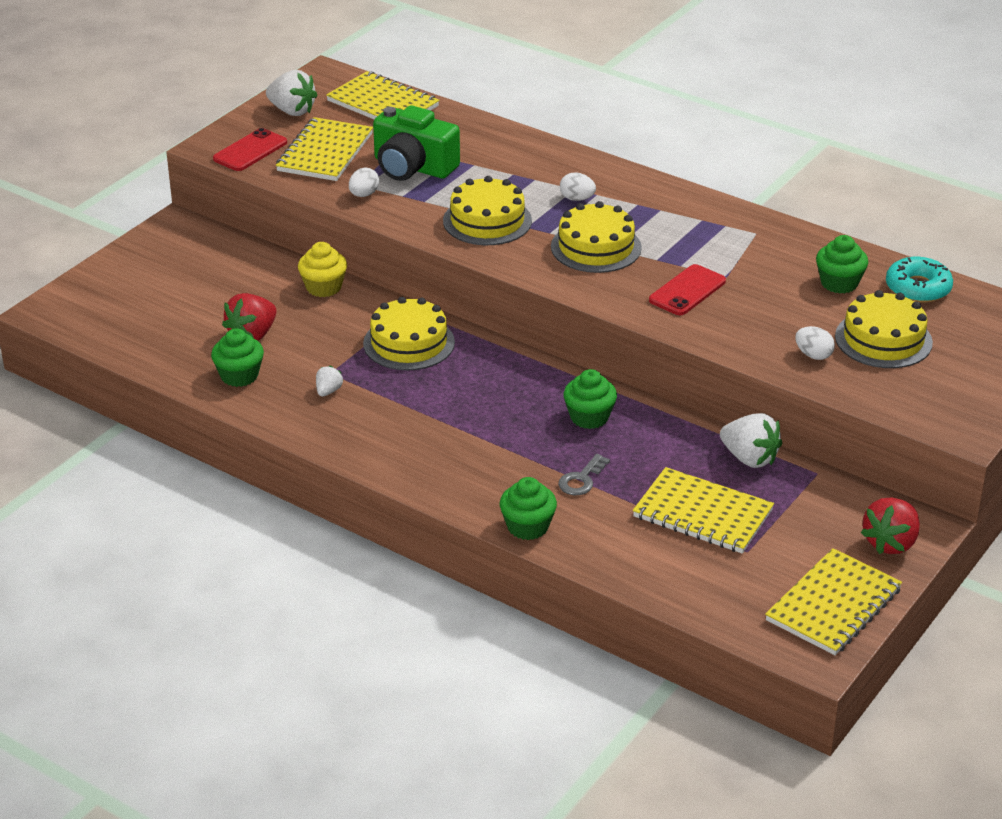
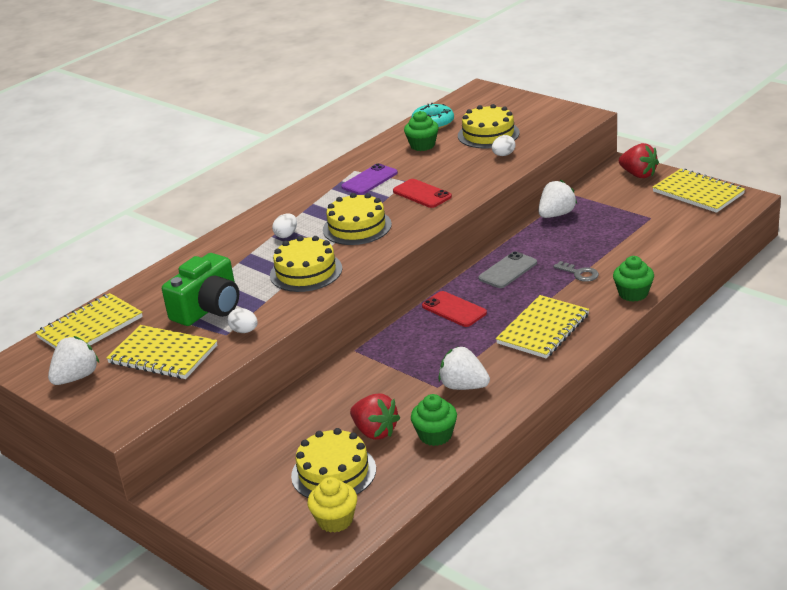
camera: 80 degrees left, 5 degrees down
(250, 151) = (140, 398): red phone -> red phone (454, 309)
(323, 287) = (309, 396): yellow cupcake -> yellow cupcake (335, 520)
(328, 391) = (463, 386): white strawberry -> white strawberry, size x1.88
(409, 343) = (402, 349): yellow cake -> yellow cake (333, 472)
(589, 417) = (508, 271): green cupcake -> grey phone
(702, 514) = (615, 231): yellow notebook -> yellow notebook (543, 329)
(727, 247) = (369, 180): none -> purple phone

